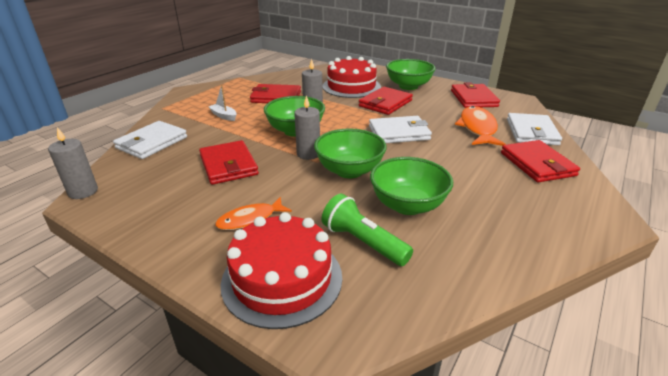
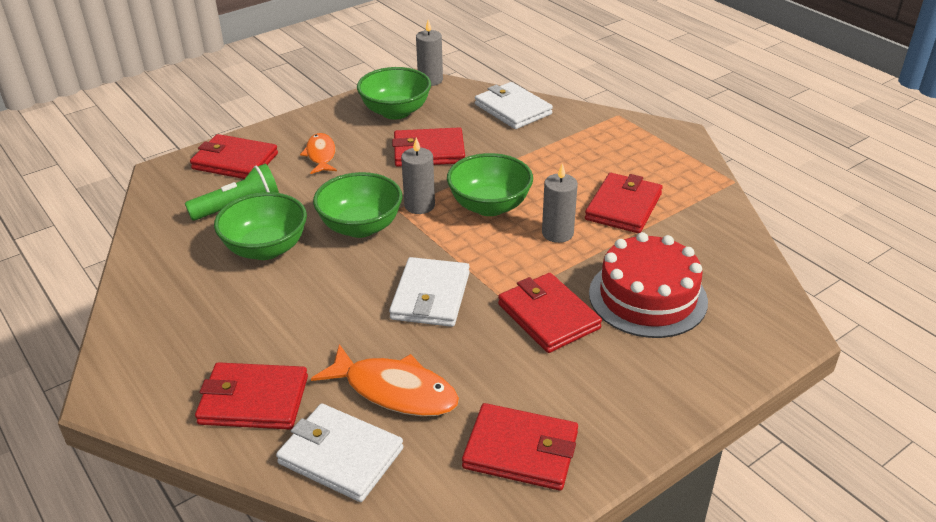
camera: 110 degrees right, 5 degrees up
(224, 116) = (567, 157): white boat -> none
(282, 279) = (235, 161): red cake -> red wallet
(408, 86) = (625, 376): green bowl -> green bowl (395, 112)

